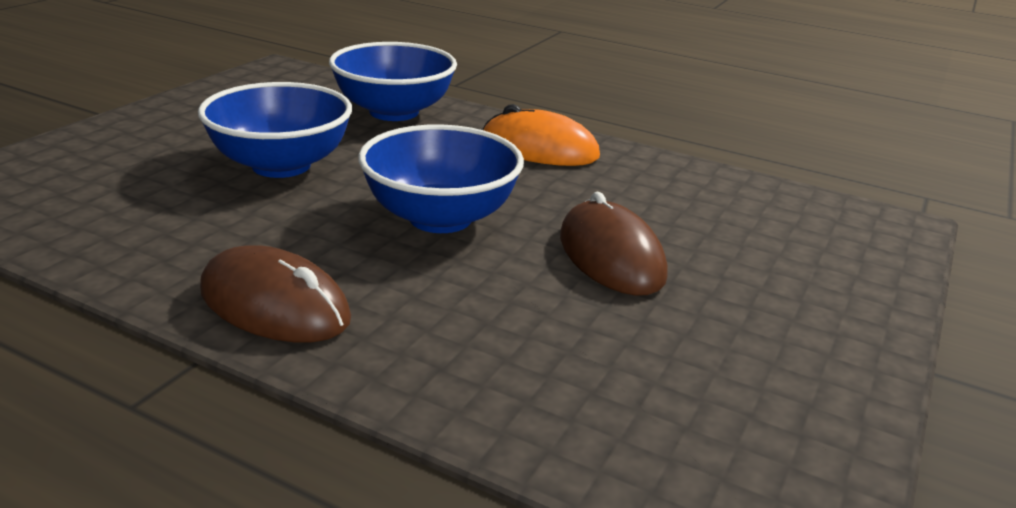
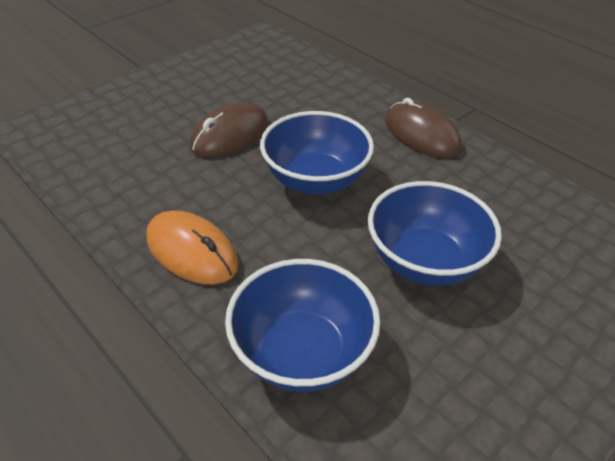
camera: 160 degrees left, 15 degrees up
(611, 256) = (230, 135): brown mouse -> brown mouse turned 45 degrees clockwise

